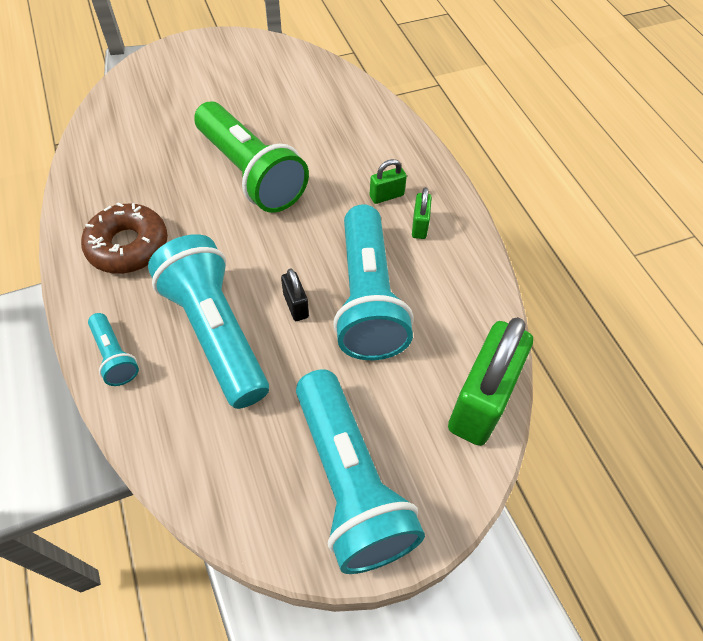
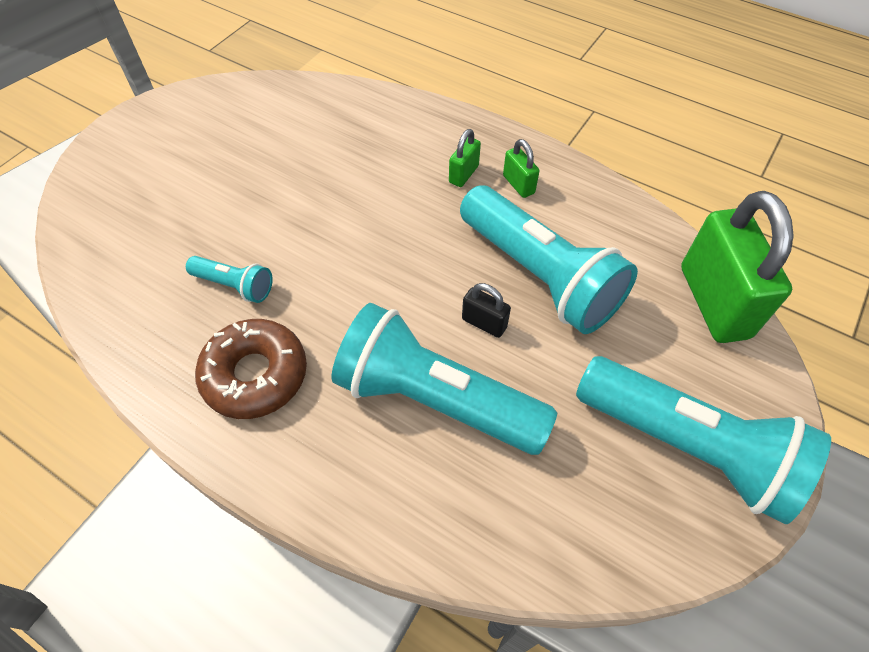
camera: 35 degrees left, 0 degrees up
(114, 356) = (357, 496): turquoise flashlight -> turquoise flashlight (235, 286)
(251, 173) = (314, 225): green flashlight -> none

